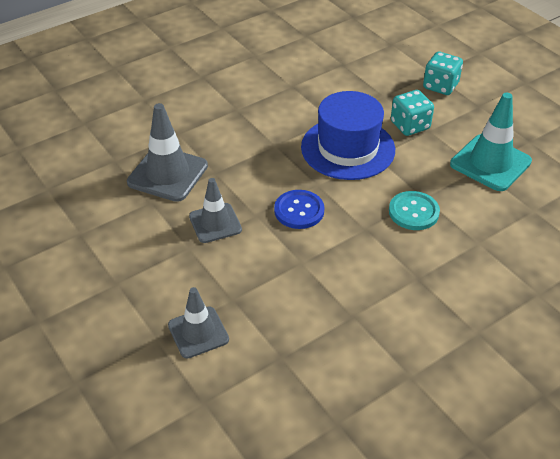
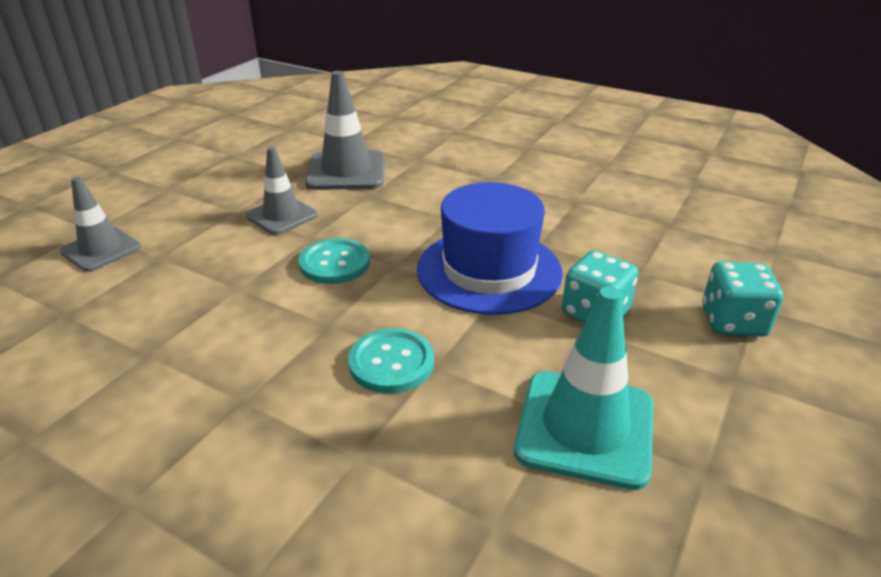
camera: 65 degrees right, 10 degrees down
(299, 211) = (334, 263): blue button -> turquoise button

